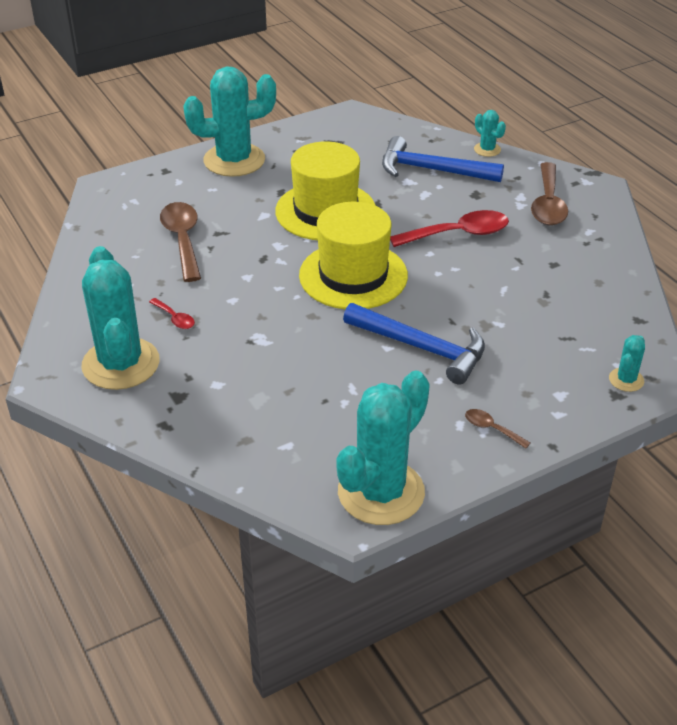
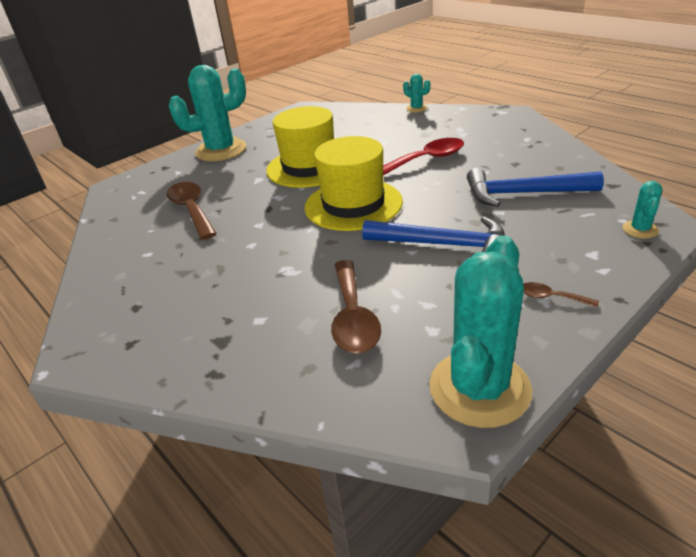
camera: 10 degrees left, 5 degrees down
(121, 364) = (153, 323): turquoise cactus -> none
(175, 318) = (200, 271): red spoon -> none
(432, 170) = (382, 127): blue hammer -> blue hammer (523, 194)
(548, 204) = (483, 129): brown spoon -> brown spoon (353, 317)

